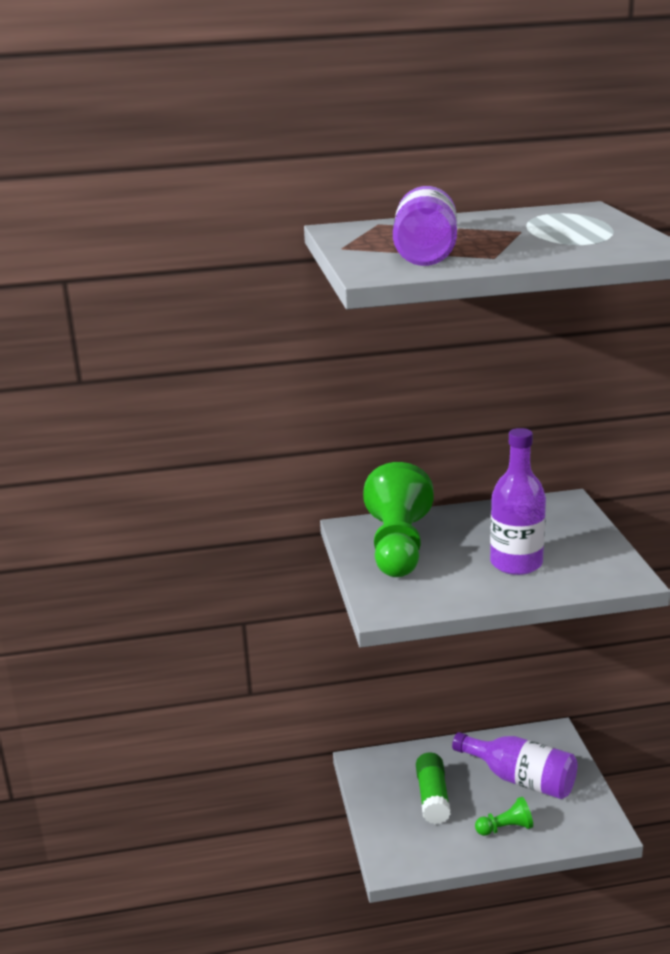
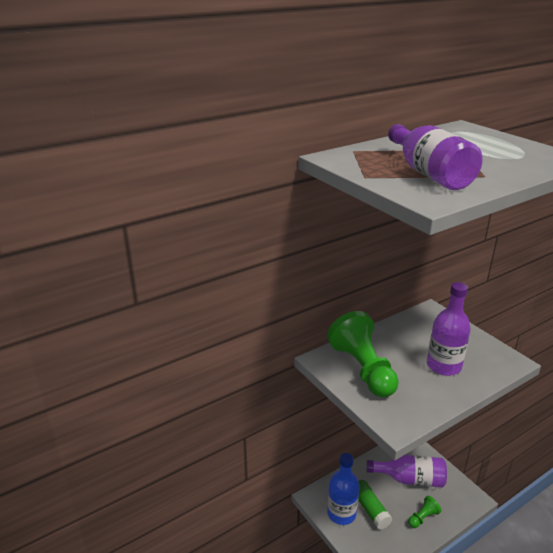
camera: 25 degrees left, 5 degrees up
(388, 790) = (341, 513): none -> blue bottle

